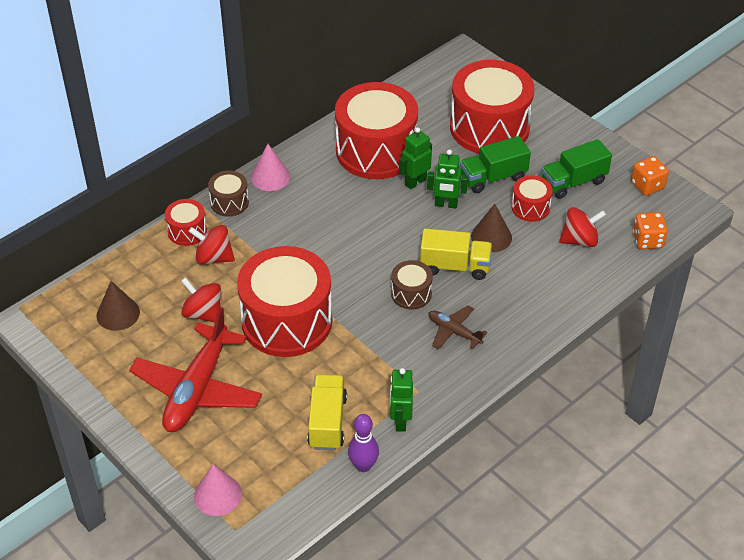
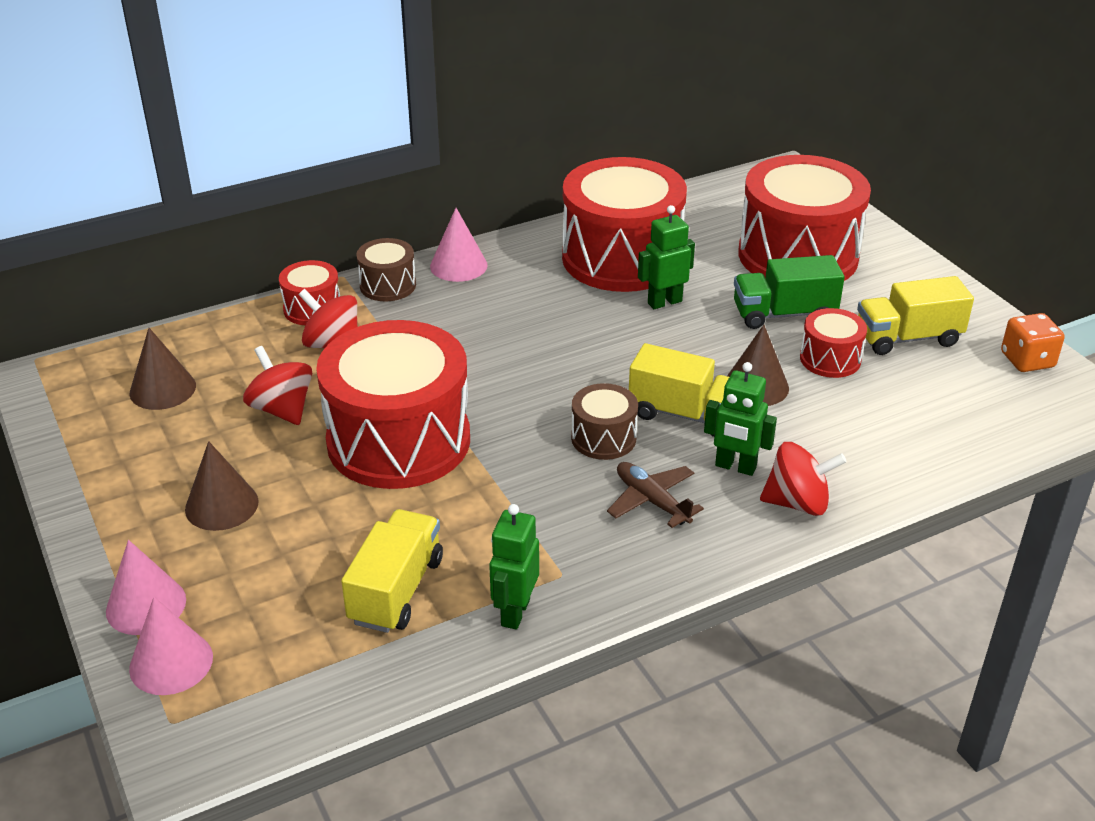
camera: 15 degrees right, 10 degrees down
(185, 463) = (146, 605): none -> pink cone
(197, 389) = (221, 505): red plane -> brown cone
(363, 466) = (425, 668): purple bowling pin -> none
(446, 204) = (700, 335): green robot -> green robot (735, 467)
(573, 182) = (908, 338): green truck -> yellow truck
(579, 240) = (897, 413): red spinning top -> red spinning top (797, 503)
(647, 240) = (1011, 431): orange dice -> none

